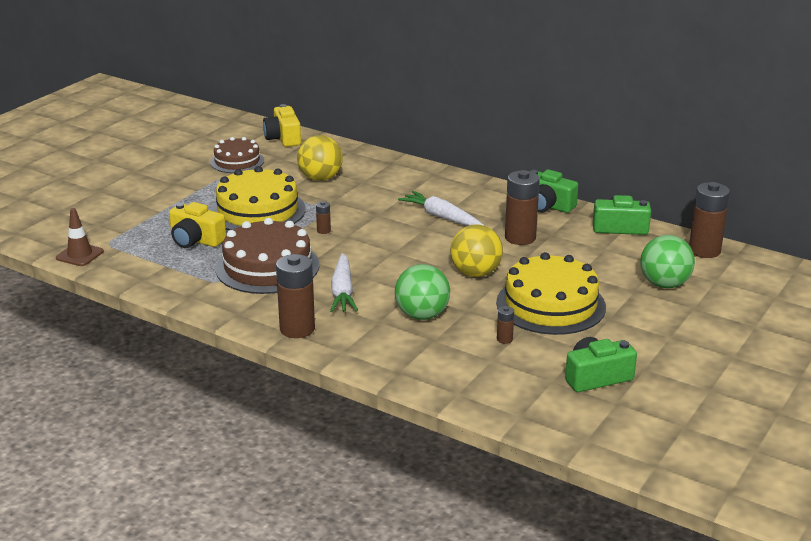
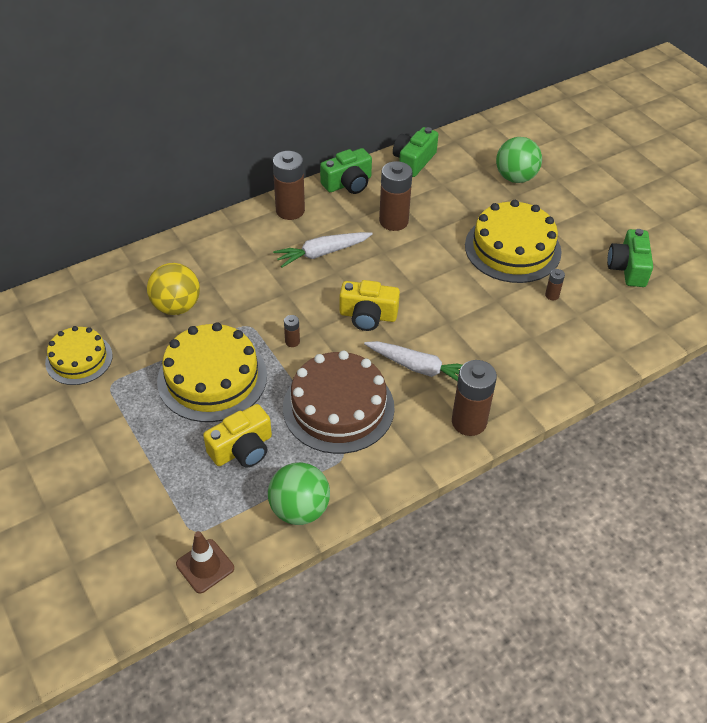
camera: 65 degrees left, 20 degrees up
(237, 161) = (79, 359): brown cake -> yellow cake
(283, 138) = (53, 303): yellow camera -> yellow camera (368, 315)
(422, 315) = (489, 330): green ball -> green ball (299, 509)
(475, 273) = (437, 271): yellow ball -> none
(704, 250) = (477, 136): brown battery -> brown battery (290, 210)

